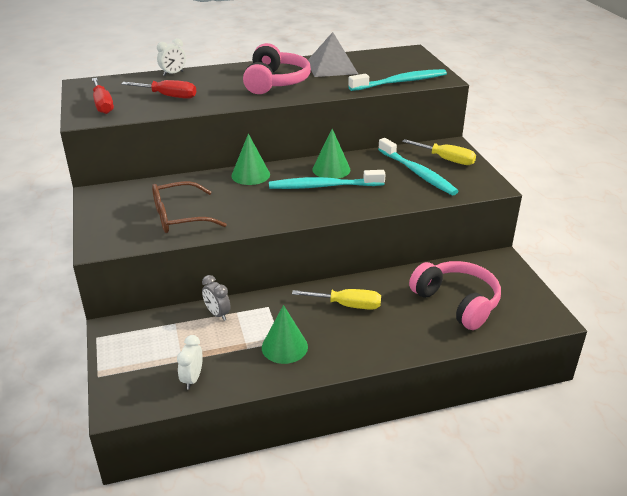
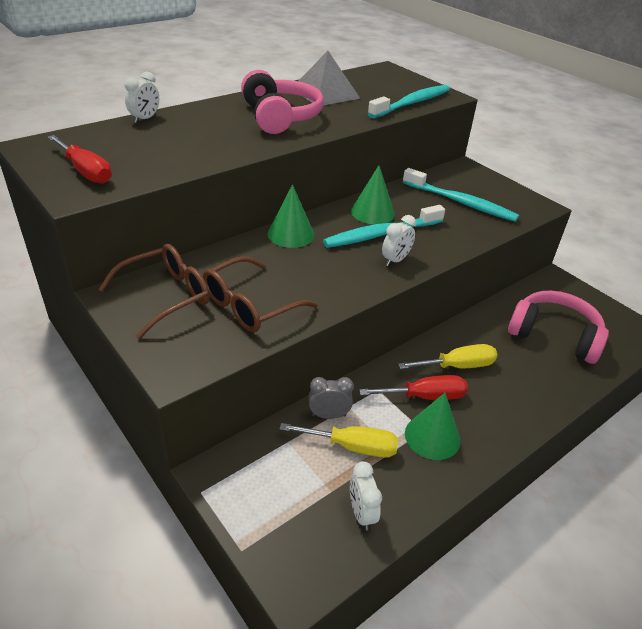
camera: 25 degrees left, 5 degrees up
(128, 200) = (166, 296): none -> brown glasses
(168, 96) = (166, 149): red screwdriver -> red screwdriver (425, 396)
(217, 314) = (329, 415): grey clock -> grey clock turned 150 degrees clockwise
(317, 207) = (395, 260): none -> white clock
(446, 159) = (474, 183): yellow screwdriver -> yellow screwdriver (352, 447)

